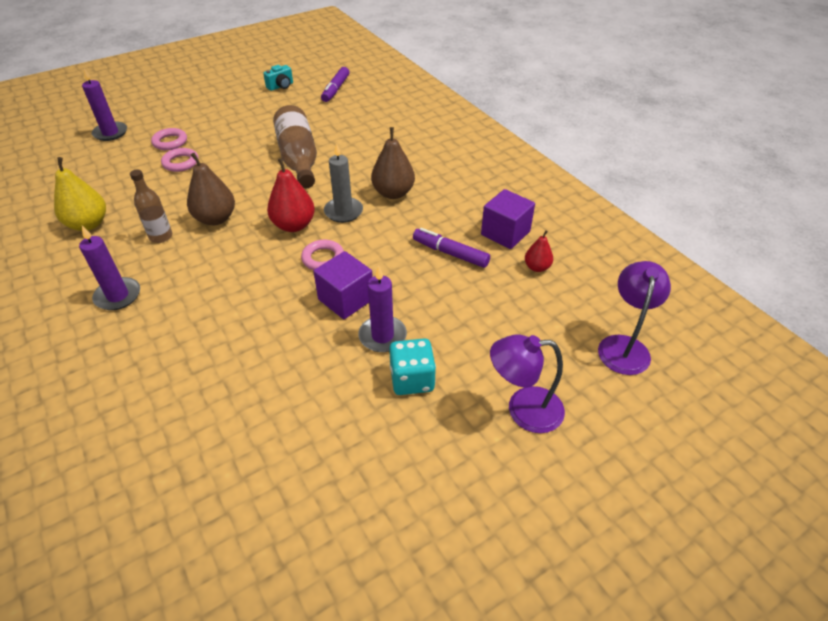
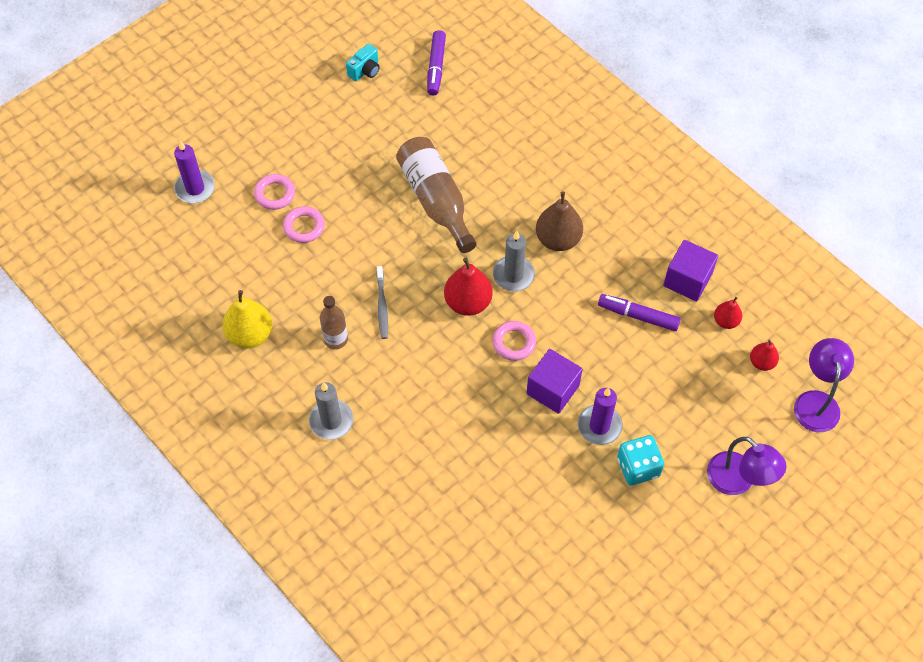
camera: 10 degrees left, 15 degrees up
(118, 296) = (331, 421): purple candle -> grey candle
(216, 219) = (382, 306): brown pear -> grey toothbrush
(523, 409) = (738, 481): purple lamp -> purple lamp turned 120 degrees counterclockwise
(568, 304) = (761, 362): none -> red pear

